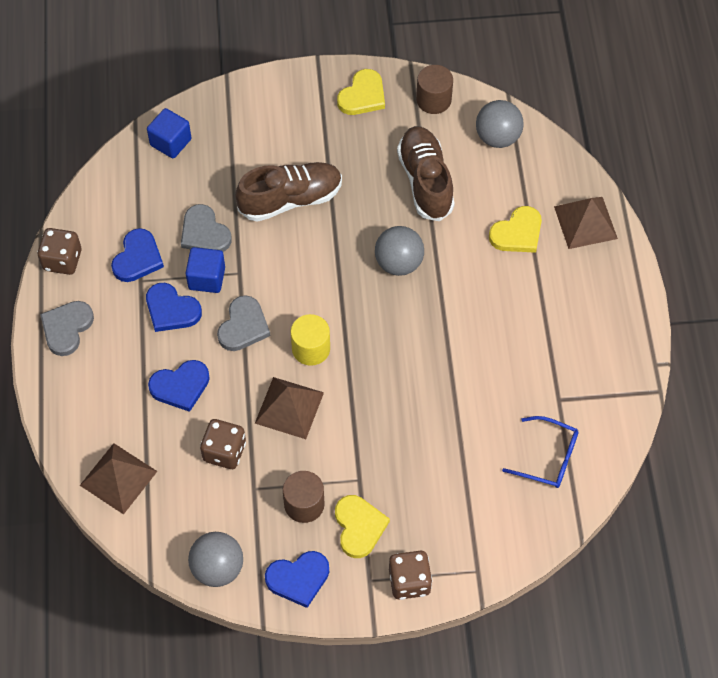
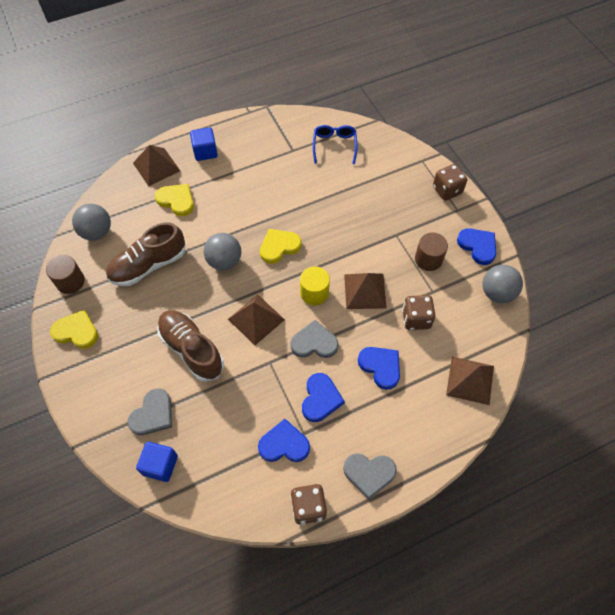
camera: 110 degrees left, 0 degrees up
(204, 233) = (242, 401): grey heart -> grey heart (153, 414)
(207, 278) = (283, 384): blue cube -> blue cube (205, 152)
(301, 274) = (256, 319): none -> brown pyramid
(359, 527) = (427, 225): yellow heart -> yellow heart (279, 247)

